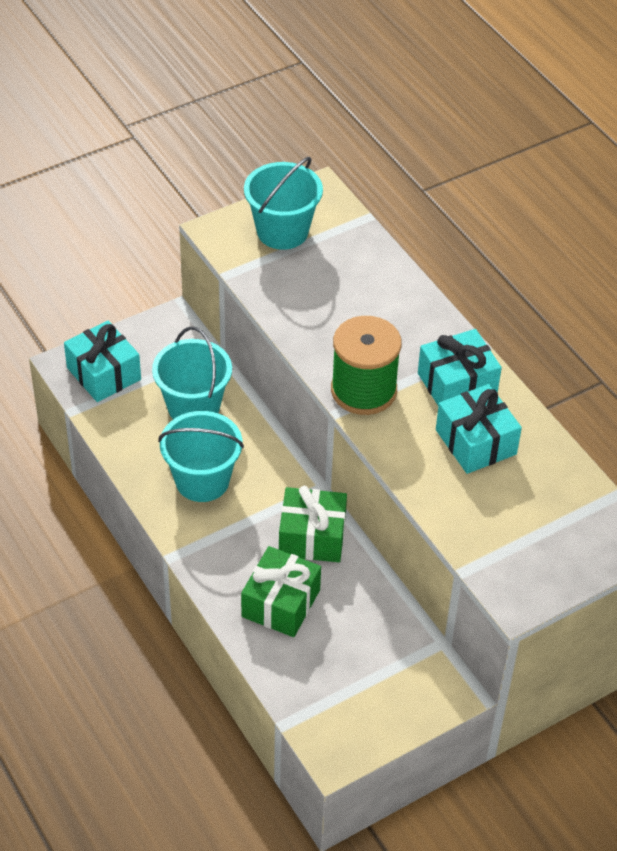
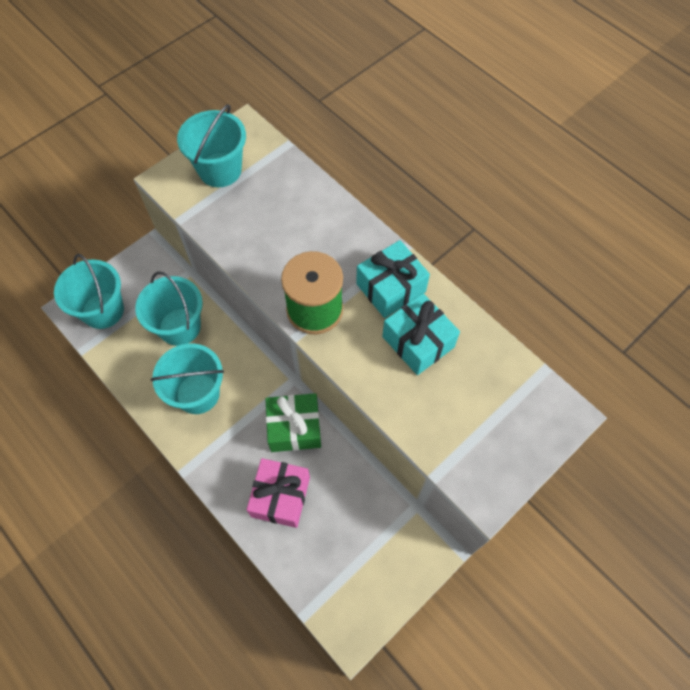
camera: 10 degrees left, 15 degrees up
(104, 373) = (103, 310): turquoise gift -> turquoise bucket
(281, 603) = (280, 497): green gift -> pink gift

